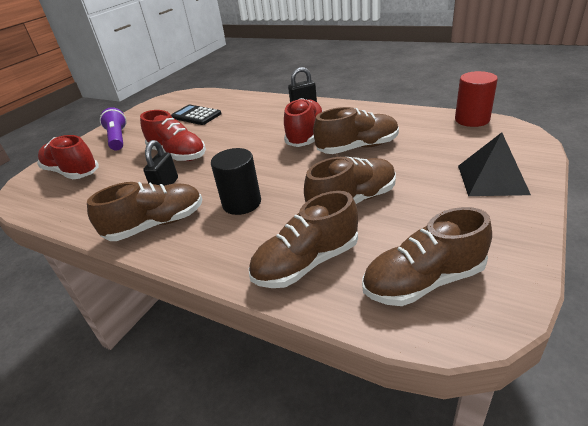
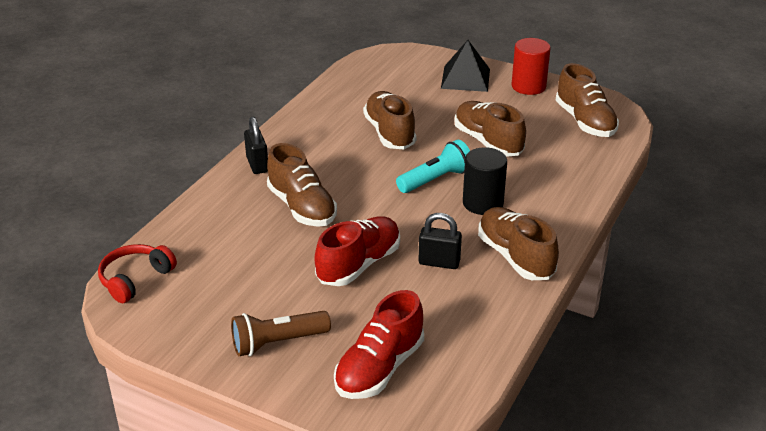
camera: 95 degrees left, 0 degrees up
(118, 138) = (277, 343): purple flashlight -> brown flashlight
(192, 96) = (135, 279): none -> red headphones
(196, 115) = (231, 263): black calculator -> none
(282, 176) = (435, 179): none -> turquoise flashlight
(305, 135) = (345, 164): red shoe -> none
(306, 263) = (569, 166): brown shoe -> brown shoe (302, 207)
(472, 120) = (355, 68): red cylinder -> red cylinder (528, 86)

